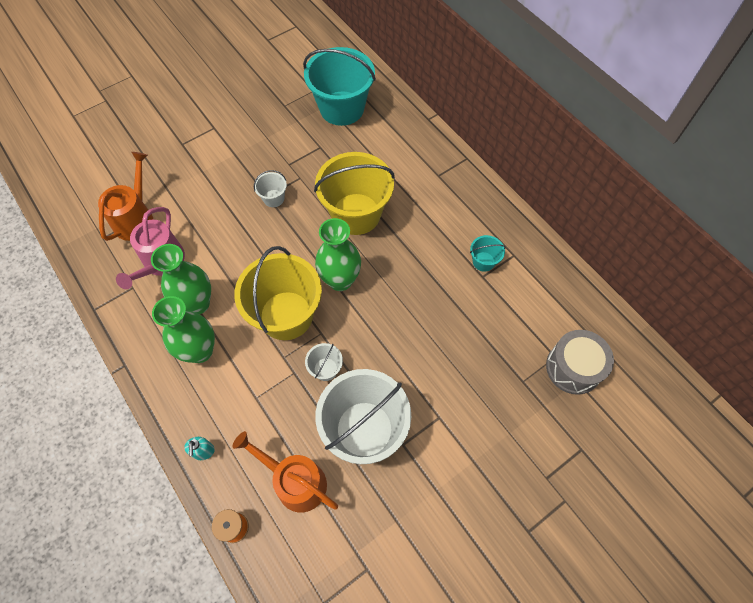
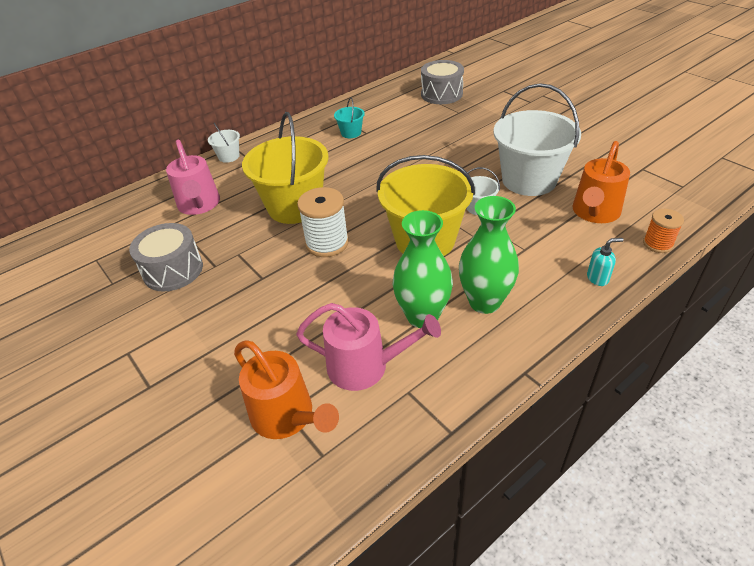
camera: 90 degrees left, 20 degrees down
(136, 218) = (287, 416): orange watering can -> orange watering can turned 150 degrees counterclockwise
(273, 198) = (266, 272): white bucket -> white bucket (229, 156)
(290, 139) = (173, 270): none -> grey drum
(299, 239) = (327, 243): none -> white spool
(340, 280) = (378, 209): green vase -> none
(342, 108) = (137, 232): turquoise bucket -> none
(372, 144) = (199, 205): none -> pink watering can

